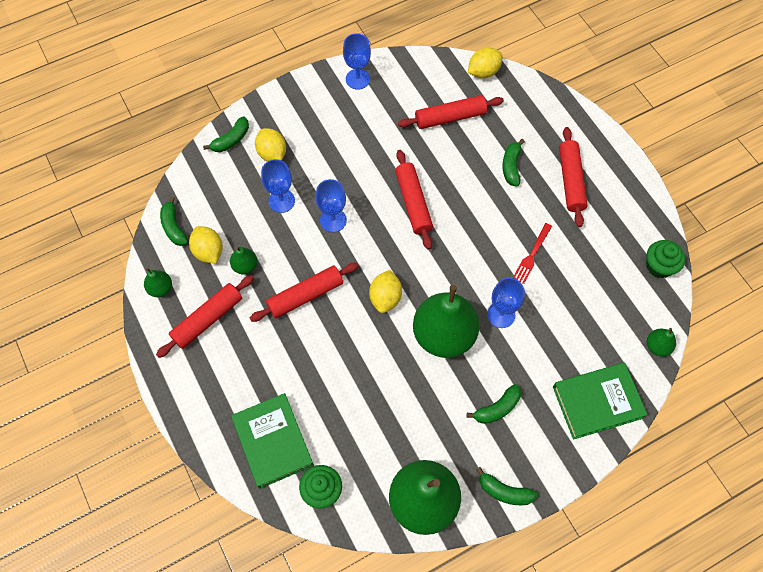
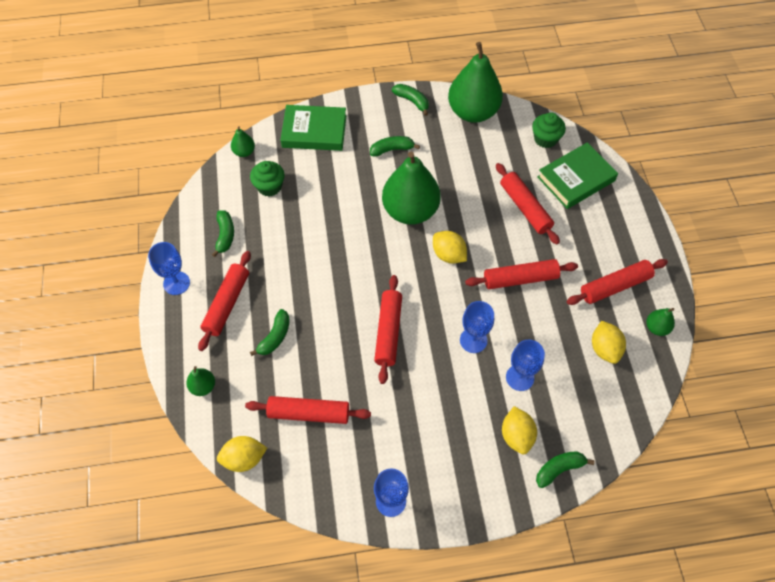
camera: 160 degrees left, 5 degrees down
(174, 227) = (637, 386): green banana -> green banana (225, 235)
(245, 266) = (571, 323): green pear -> green pear (203, 386)
(273, 442) = (576, 179): green book -> green book turned 60 degrees clockwise
(321, 382) = (525, 208): none -> red rolling pin
(385, 297) = (448, 255): yellow lemon -> yellow lemon turned 75 degrees counterclockwise
(501, 315) = (355, 211): blue goblet -> blue goblet (176, 283)
(532, 255) = (302, 249): red fork -> none
(659, 266) = (200, 206): green cupcake -> green cupcake (269, 187)

